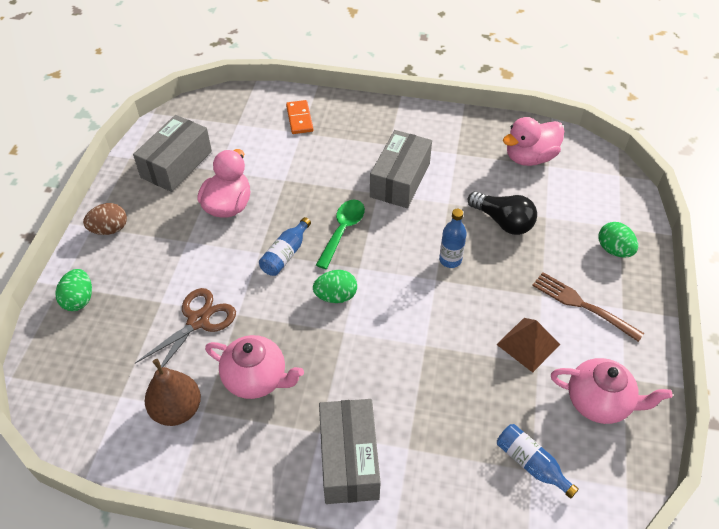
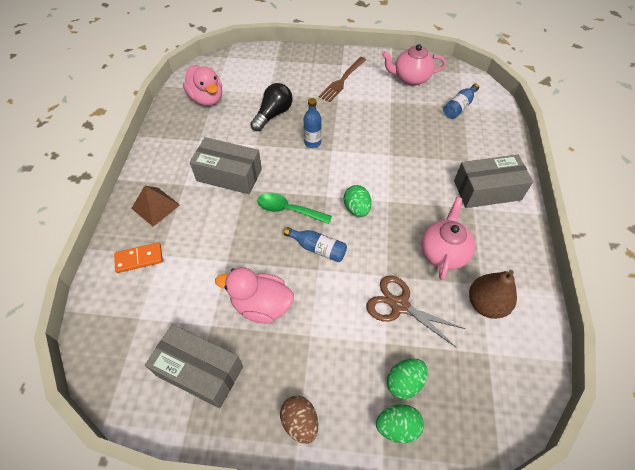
camera: 95 degrees left, 5 degrees up
(528, 344) = (377, 105): brown pyramid -> brown pyramid (155, 206)
(599, 402) = (410, 78): pink teapot -> pink teapot turned 105 degrees counterclockwise
(614, 250) = (295, 64): green egg -> green egg (404, 382)

